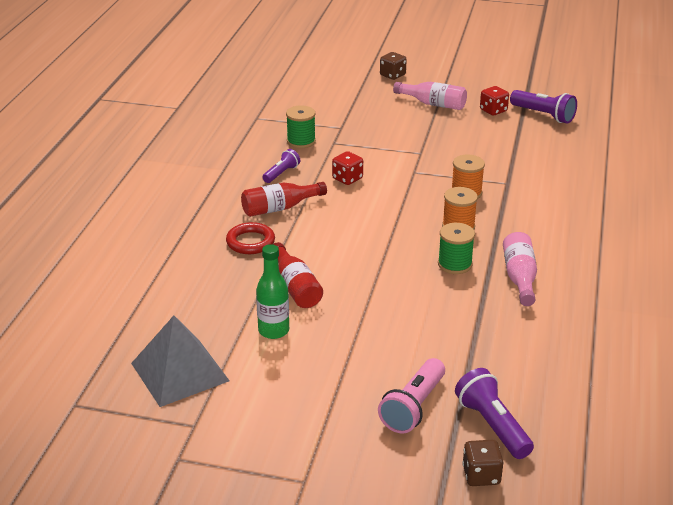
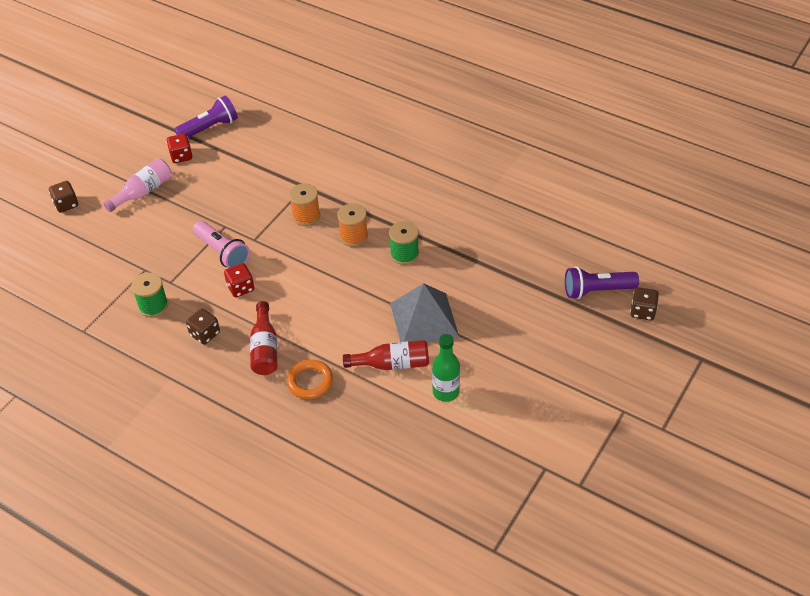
camera: 70 degrees left, 15 degrees up
(179, 372) = (476, 467): grey pyramid -> grey pyramid (424, 320)
(250, 242) = (310, 381): red ring -> orange ring
(281, 173) = (205, 334): purple flashlight -> brown dice
(413, 407) = (565, 328): pink flashlight -> pink flashlight (222, 252)
(519, 278) = (438, 222): pink bottle -> none

